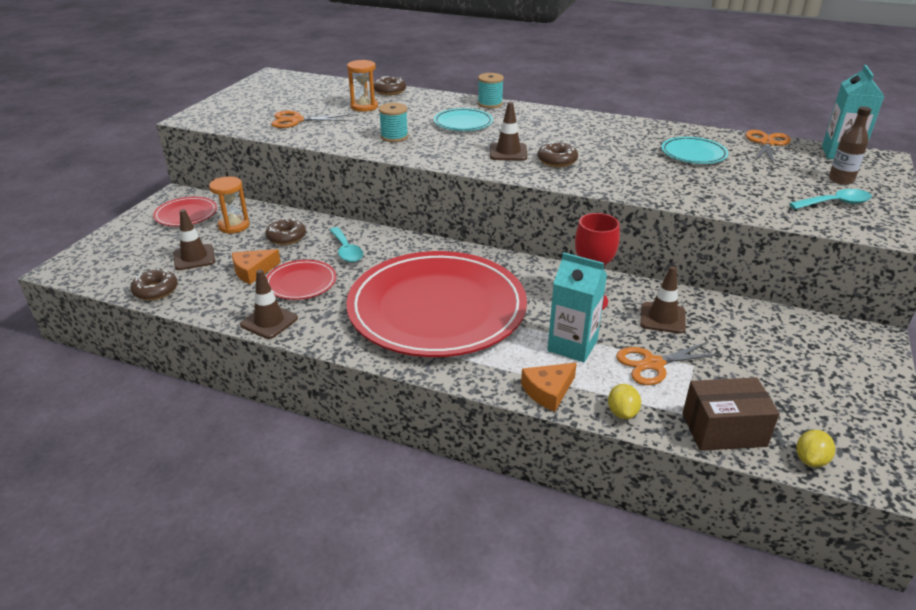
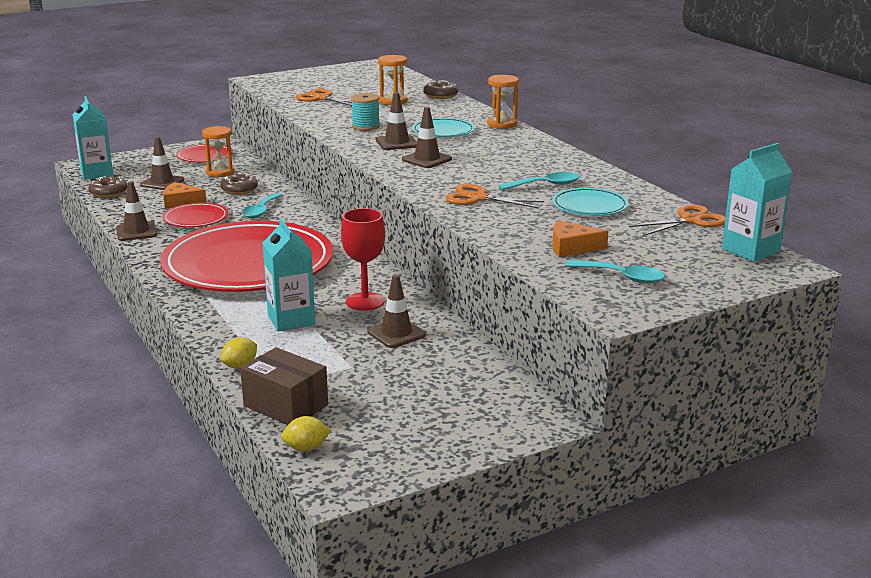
camera: 40 degrees right, 10 degrees down
(99, 274) = (97, 173): none -> turquoise carton
(453, 144) = (397, 143): none -> brown traffic cone
(490, 104) = (502, 124): turquoise spool -> orange hourglass
(548, 391) = (219, 334): orange cheese -> orange cheese (572, 247)
(557, 160) = (451, 176): brown donut -> none
(632, 146) = (545, 185): none -> turquoise spoon
(653, 364) = (323, 353): orange scissors -> orange scissors (478, 198)
(841, 180) = (684, 266): brown bottle -> none

